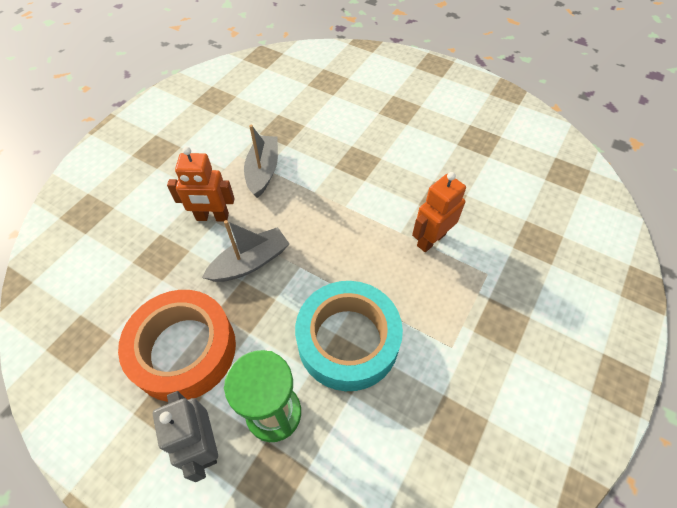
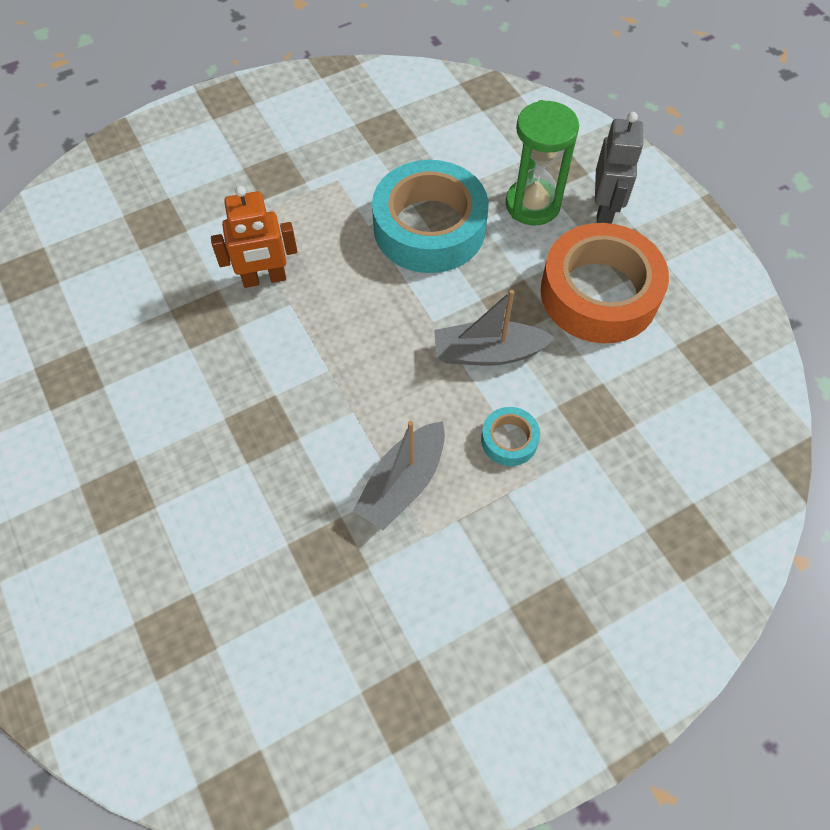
camera: 150 degrees left, 5 degrees up
(212, 217) = (509, 440): orange robot -> turquoise tape

